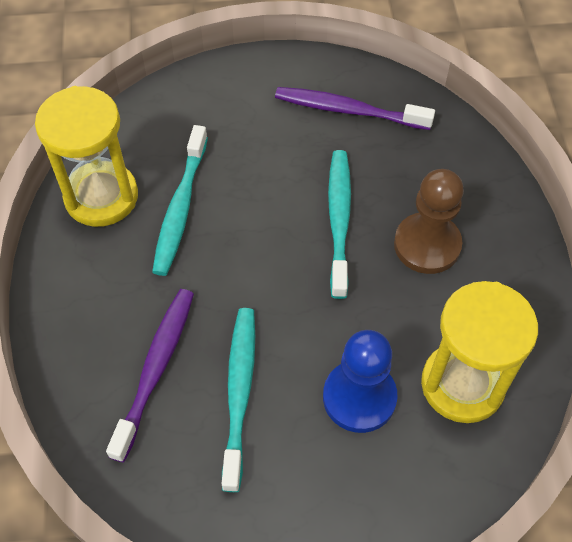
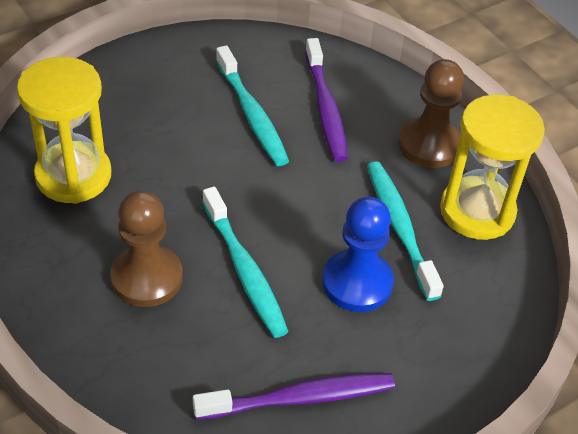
camera: 150 degrees right, 10 degrees down
(85, 281) = (429, 145): none -> brown pawn
(359, 397) = (156, 140): blue pawn -> blue pawn (357, 283)

